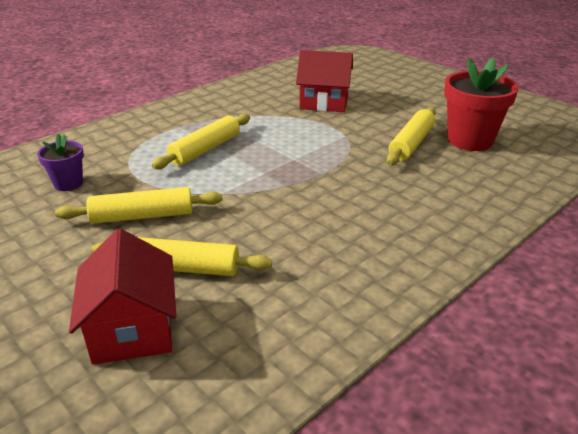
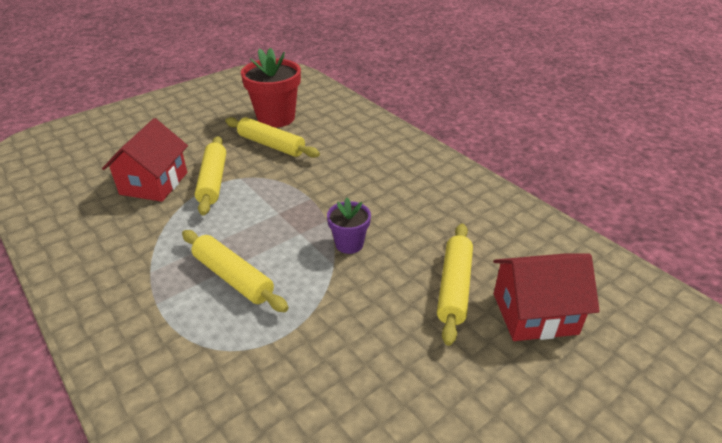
camera: 85 degrees left, 5 degrees up
(68, 183) = (282, 409): purple flower pot -> purple flower pot (349, 244)
(142, 216) = (369, 322): yellow rolling pin -> yellow rolling pin (213, 181)

